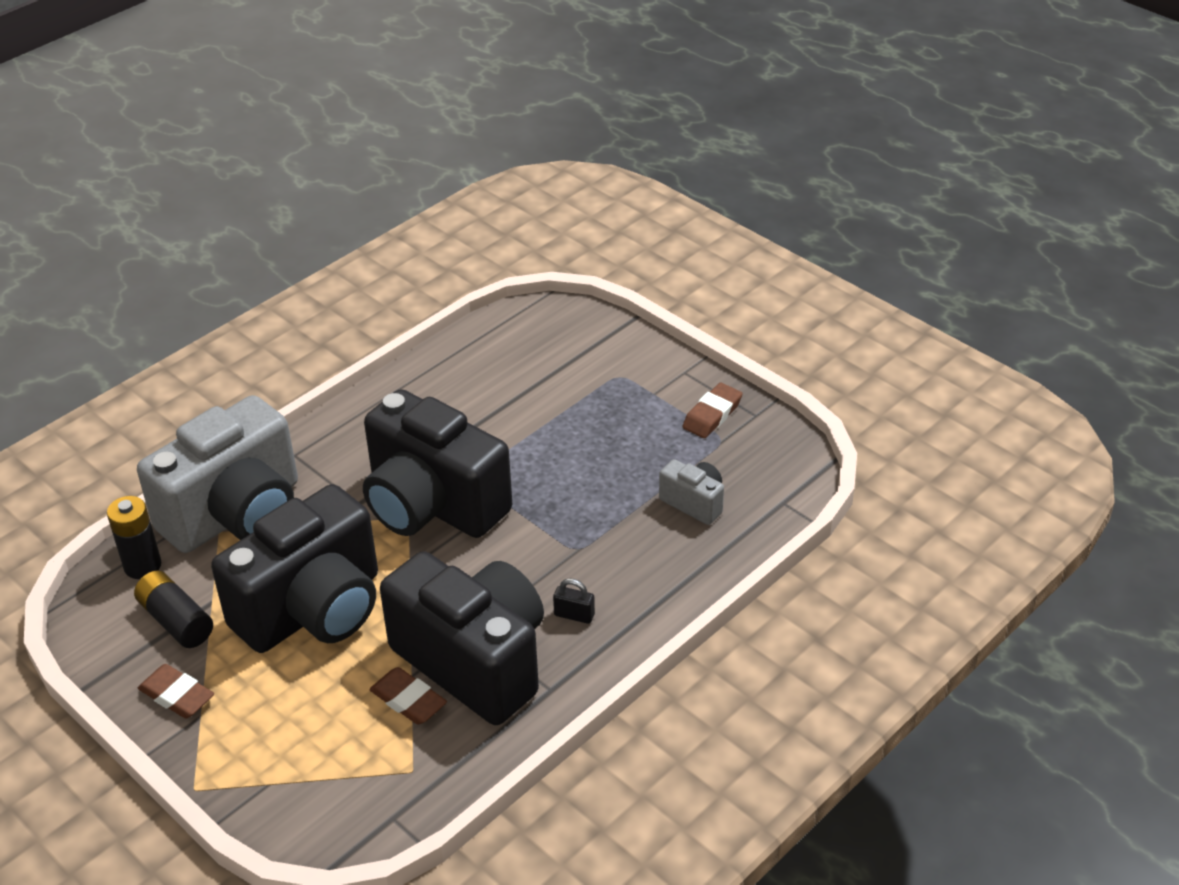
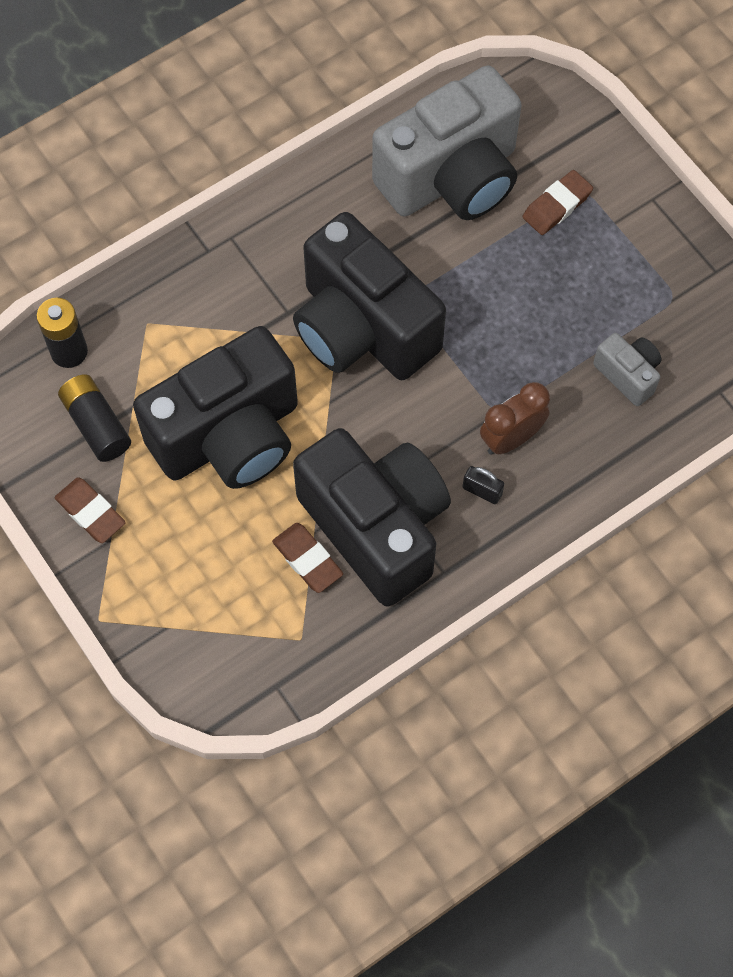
camera: 10 degrees right, 25 degrees up
(236, 514) = (165, 303): grey camera -> grey camera (452, 177)
(594, 568) = (511, 438): none -> brown clock
(712, 415) = (670, 263): brown eraser -> brown eraser (557, 206)

